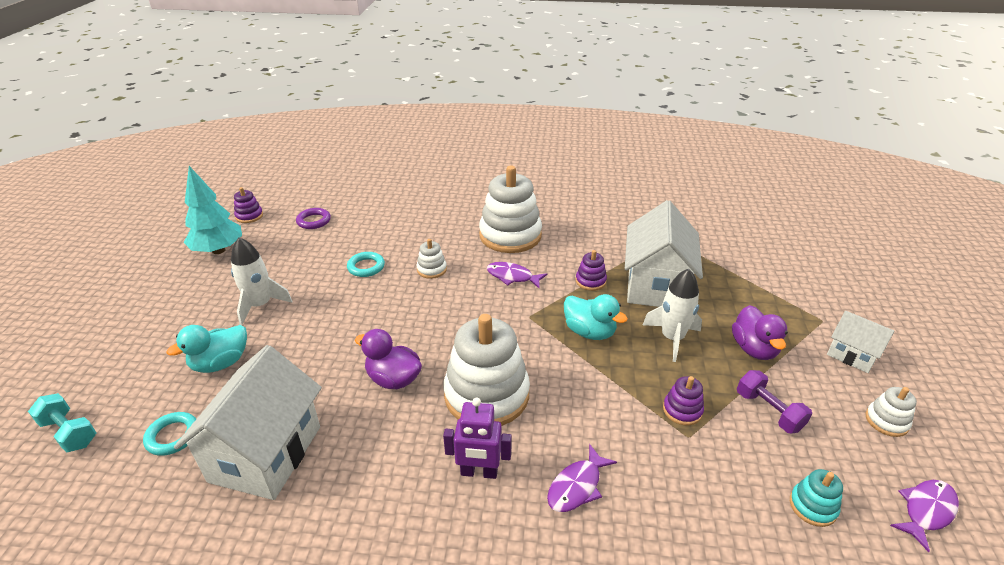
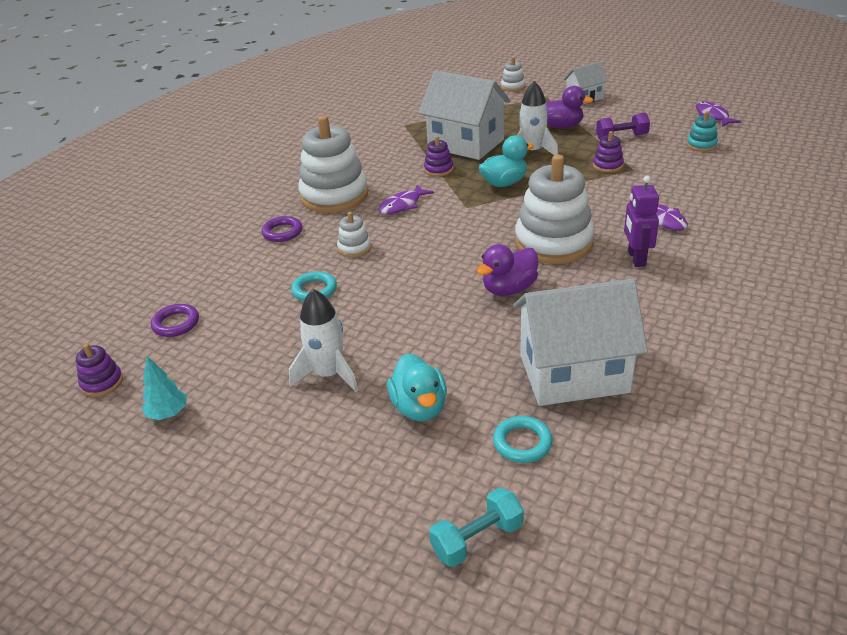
camera: 65 degrees left, 0 degrees up
(218, 250) = (168, 414): turquoise tree -> turquoise tree, size x0.54
(266, 453) = (573, 373): white house -> white house turned 45 degrees counterclockwise
(442, 227) = (282, 232): none -> purple ring
(479, 472) = (636, 258): purple robot -> purple robot turned 150 degrees clockwise
(886, 421) = (645, 105): white stacking toy -> white stacking toy (513, 87)

